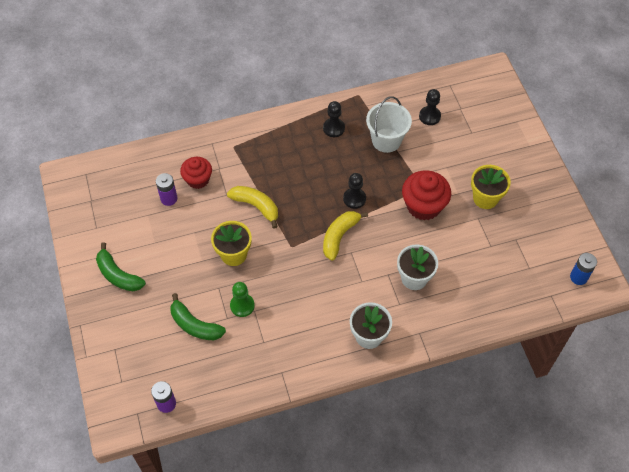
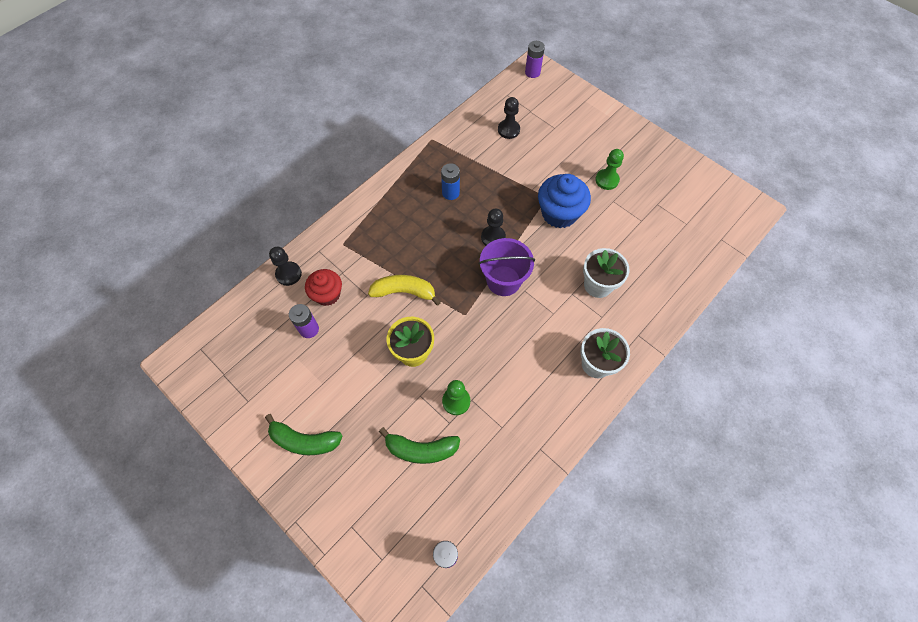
camera: 30 degrees left, 5 degrees up
(333, 128) = (429, 180): black pawn -> black pawn (288, 274)
(339, 236) = (503, 281): yellow banana -> purple bucket
(386, 140) = (485, 169): white bucket -> none
(423, 206) = (559, 213): red cupcake -> blue cupcake
(485, 198) = (607, 180): yellow flower pot -> green pawn
(487, 75) = (532, 72): none -> purple battery
(578, 277) = (731, 211): blue battery -> blue battery (450, 193)

